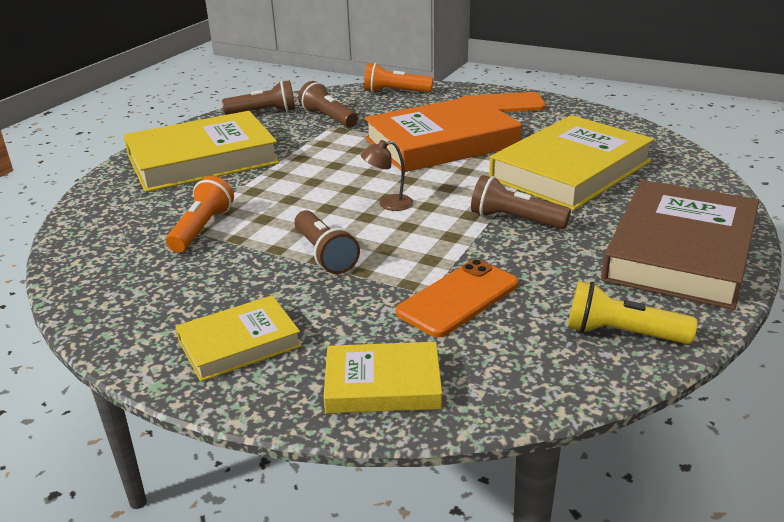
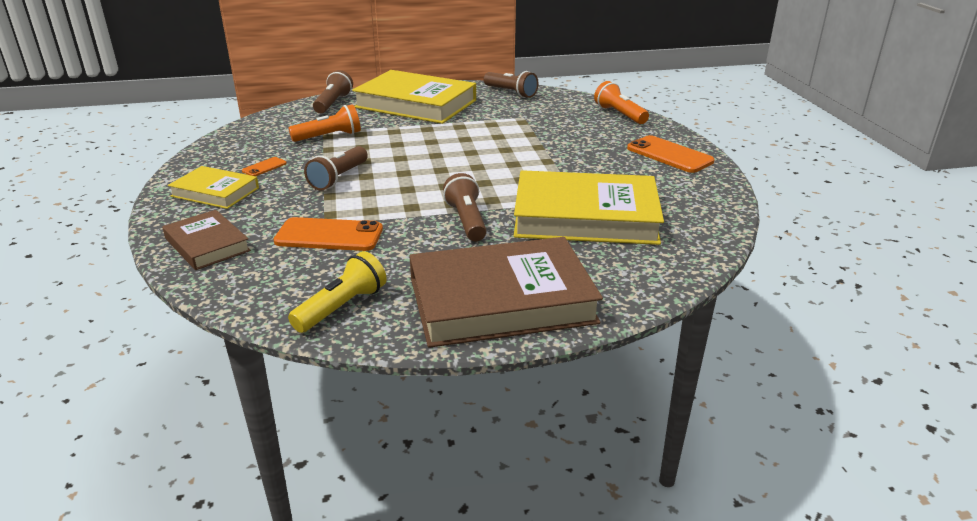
camera: 50 degrees right, 0 degrees up
(219, 291) = (264, 167): none -> orange phone
(328, 118) = (535, 112): brown flashlight -> brown flashlight (333, 103)
(383, 384) = (207, 244): yellow book -> brown book
(388, 204) = (431, 173): brown lamp -> none
(441, 142) = (557, 157): orange book -> none
(622, 333) = (342, 307): yellow flashlight -> yellow flashlight turned 60 degrees clockwise

